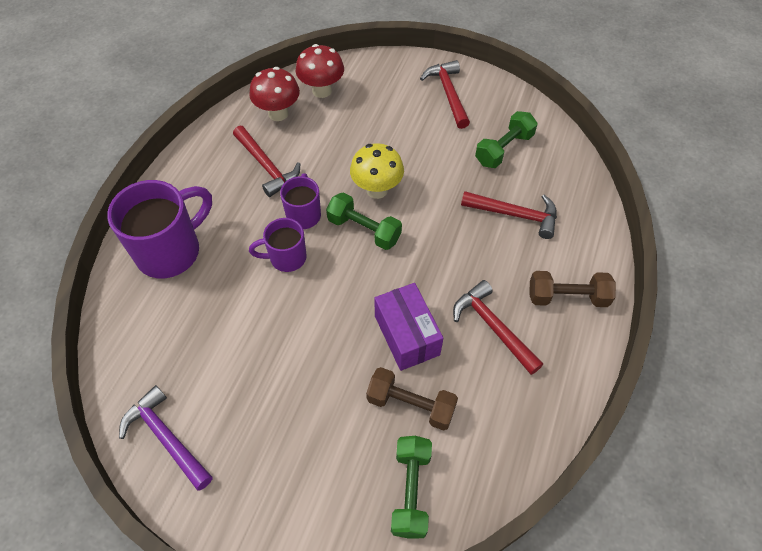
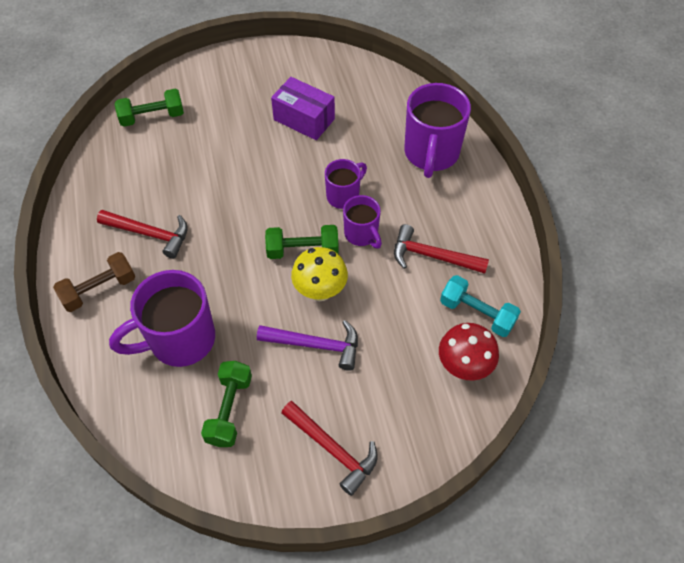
camera: 145 degrees right, 0 degrees up
(166, 437) = (318, 67): purple hammer -> purple hammer (316, 345)
(278, 113) = (477, 313): red mushroom -> turquoise dumbbell
(406, 335) = (212, 194): purple box -> purple box (304, 119)
(410, 491) = (152, 117): green dumbbell -> green dumbbell turned 75 degrees counterclockwise
(411, 405) = (181, 157): brown dumbbell -> none
(515, 215) = (179, 340): red hammer -> purple mug

